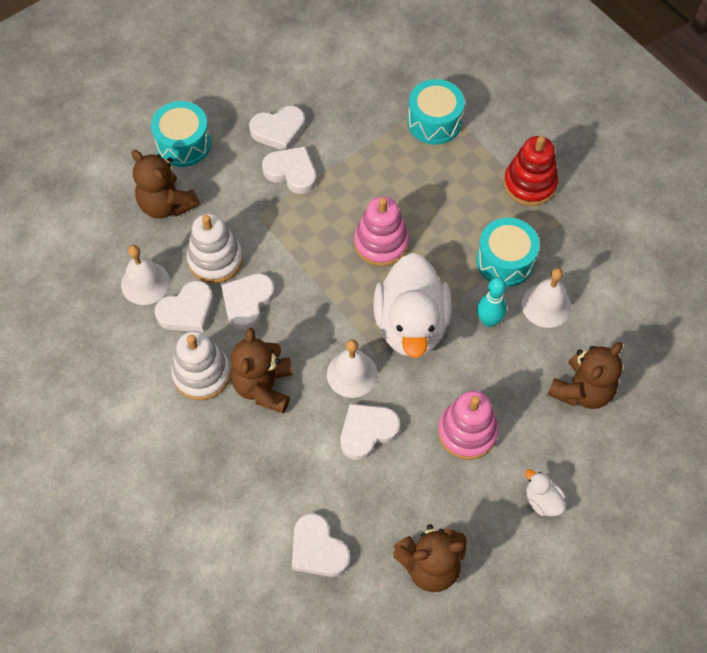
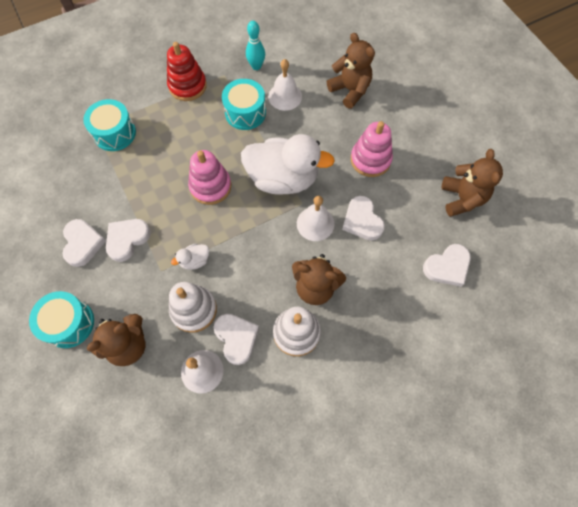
camera: 80 degrees left, 5 degrees up
(247, 302) = (239, 289): white heart -> none
(488, 320) = (289, 131): turquoise bowling pin -> turquoise bowling pin (256, 66)
(542, 500) = (423, 127): white duck -> white duck (195, 261)

